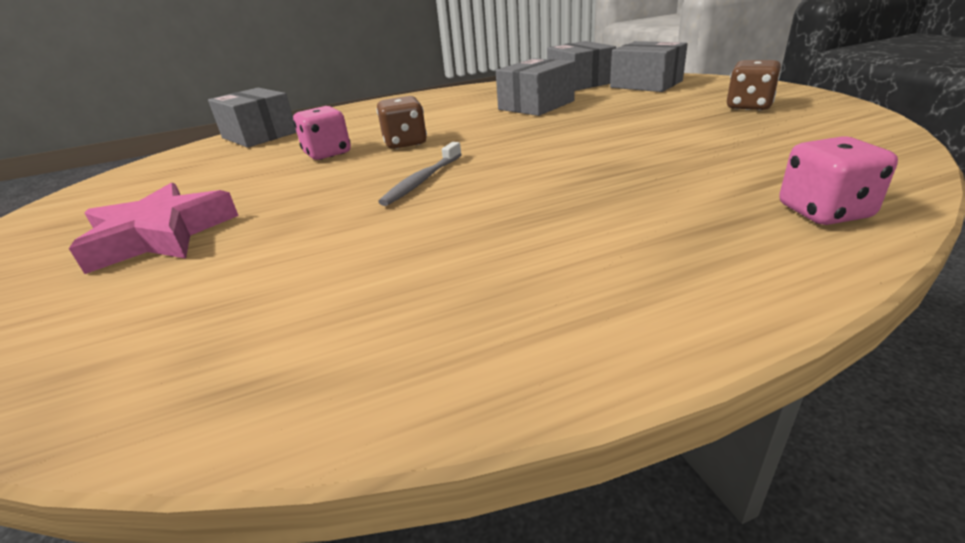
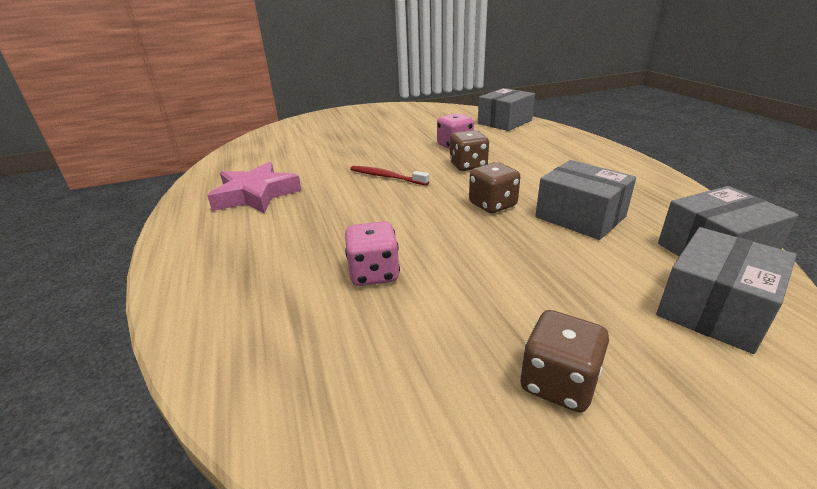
camera: 90 degrees right, 0 degrees up
(160, 235) = (354, 131): pink star -> pink star (256, 194)
(422, 180) = (386, 177): grey toothbrush -> red toothbrush
(514, 129) = (492, 205): none -> brown dice
(824, 212) = (224, 321): pink dice -> pink dice (374, 273)

